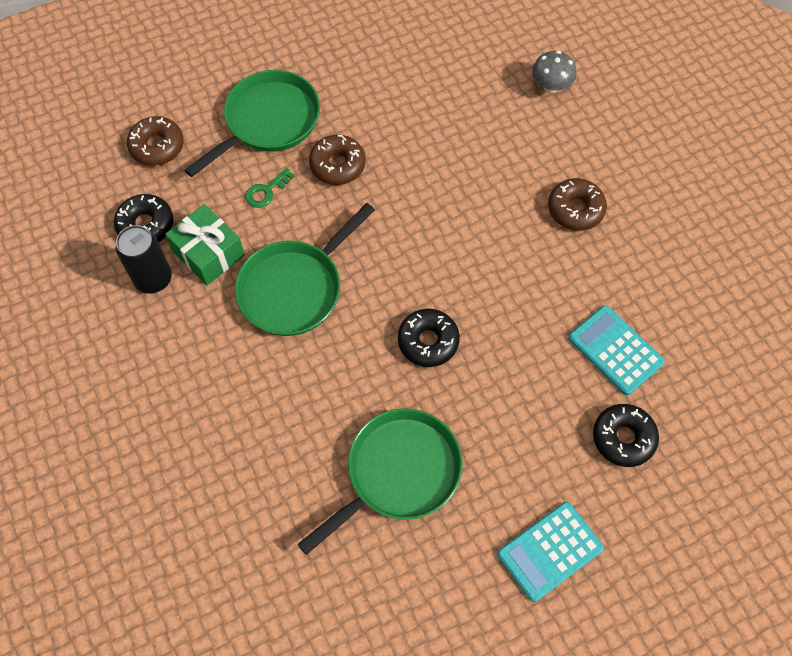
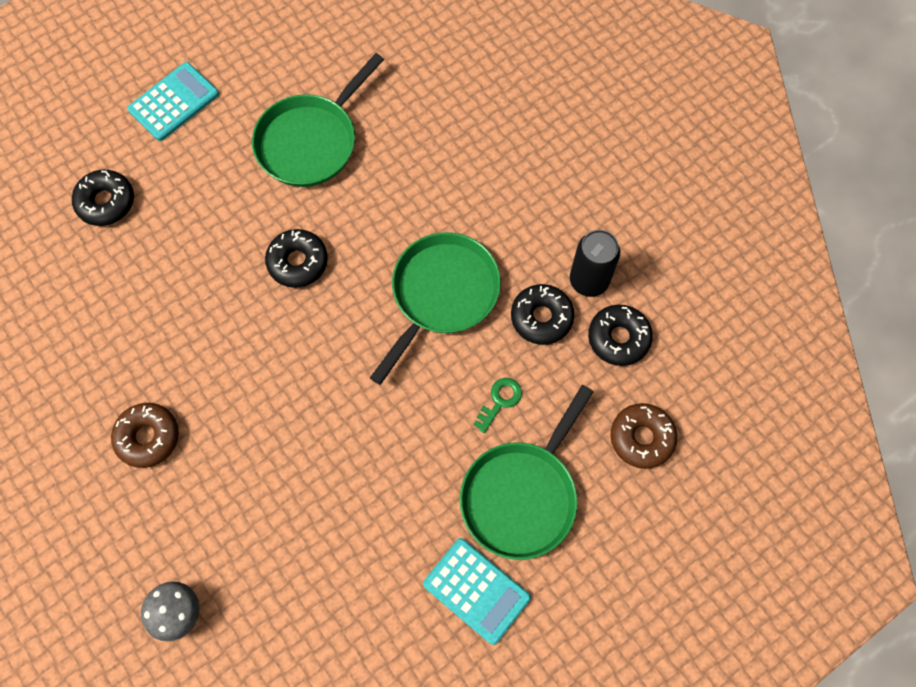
camera: 170 degrees right, 5 degrees up
(208, 253) = (541, 317): green gift -> black donut
(337, 165) = (427, 449): brown donut -> none
(615, 350) = (110, 283): turquoise calculator -> turquoise calculator (476, 591)

